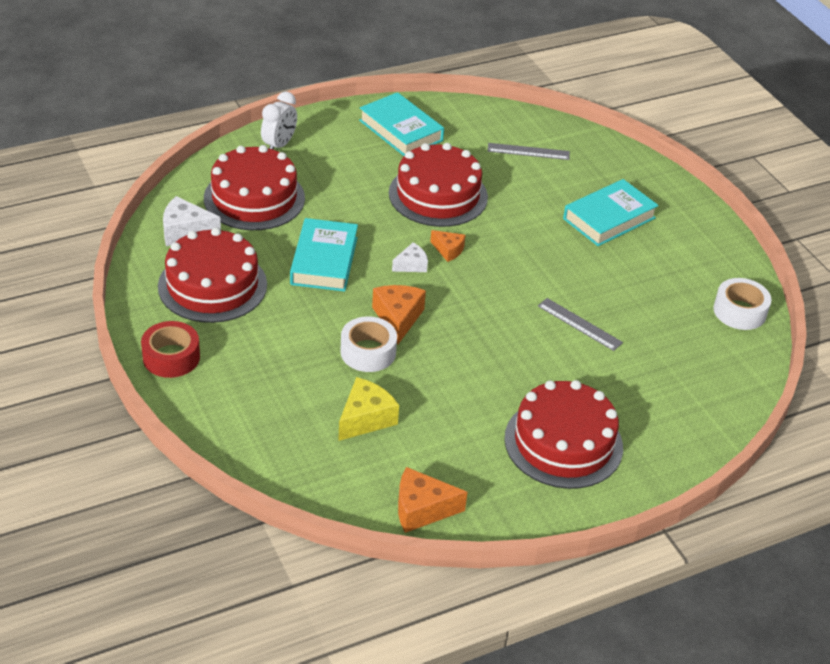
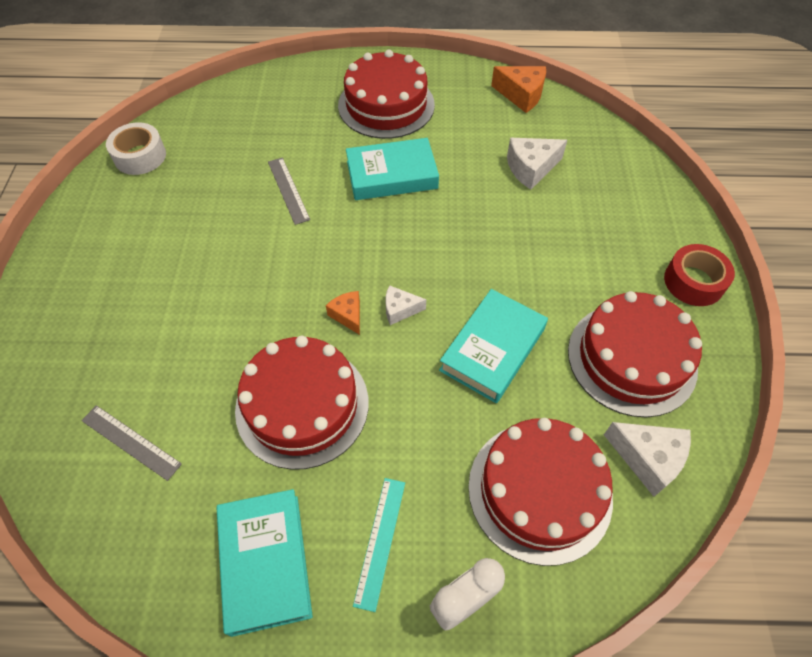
camera: 150 degrees left, 15 degrees up
(341, 153) = (380, 541): none -> turquoise ruler
(365, 418) = (531, 168): yellow cheese -> white cheese
(368, 352) = (499, 226): white tape -> none
(398, 318) = (451, 251): orange cheese -> none
(609, 218) = (143, 296): turquoise book -> turquoise book (392, 175)

